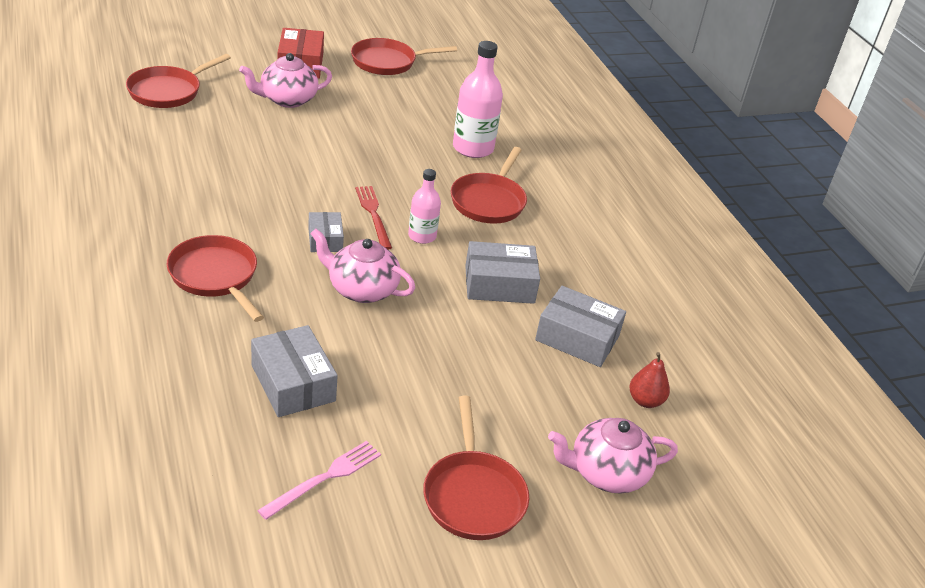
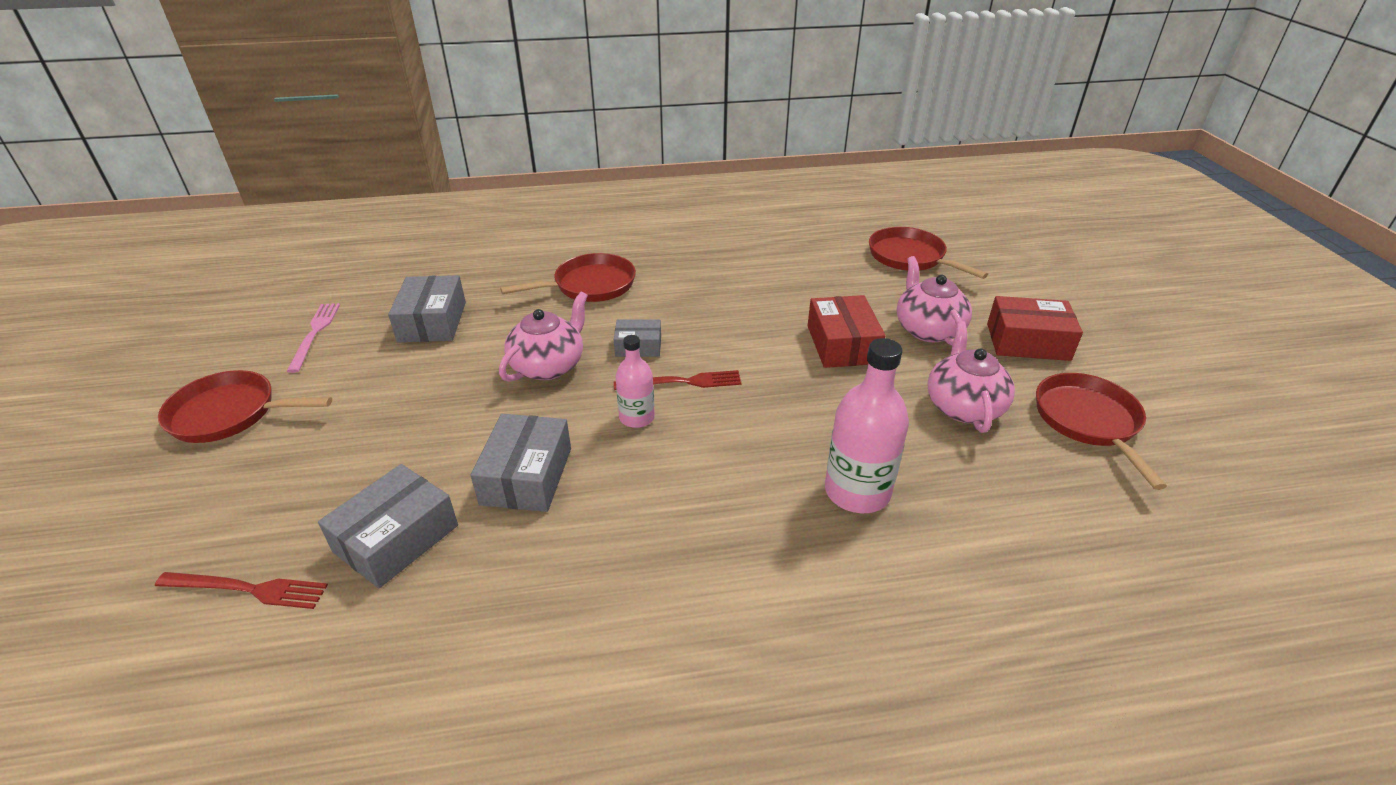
camera: 105 degrees right, 0 degrees up
(293, 383) = (432, 322): grey box -> grey box turned 75 degrees counterclockwise
(312, 138) = (842, 344): none -> red box
(324, 478) = (315, 334): pink fork -> pink fork turned 150 degrees counterclockwise
(489, 201) = (714, 491): red pan -> none
(606, 473) = (174, 520): pink teapot -> pink teapot (963, 406)
(645, 401) = (247, 589): red pear -> red fork

